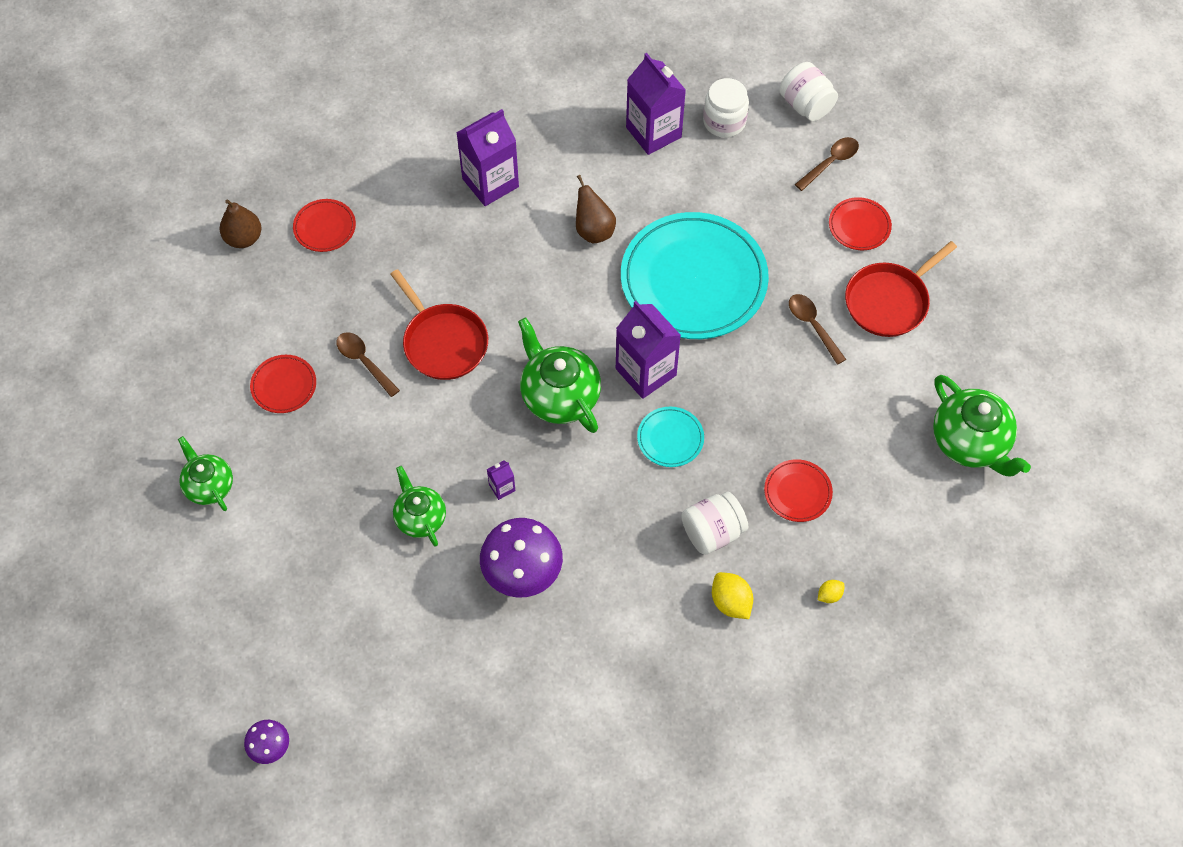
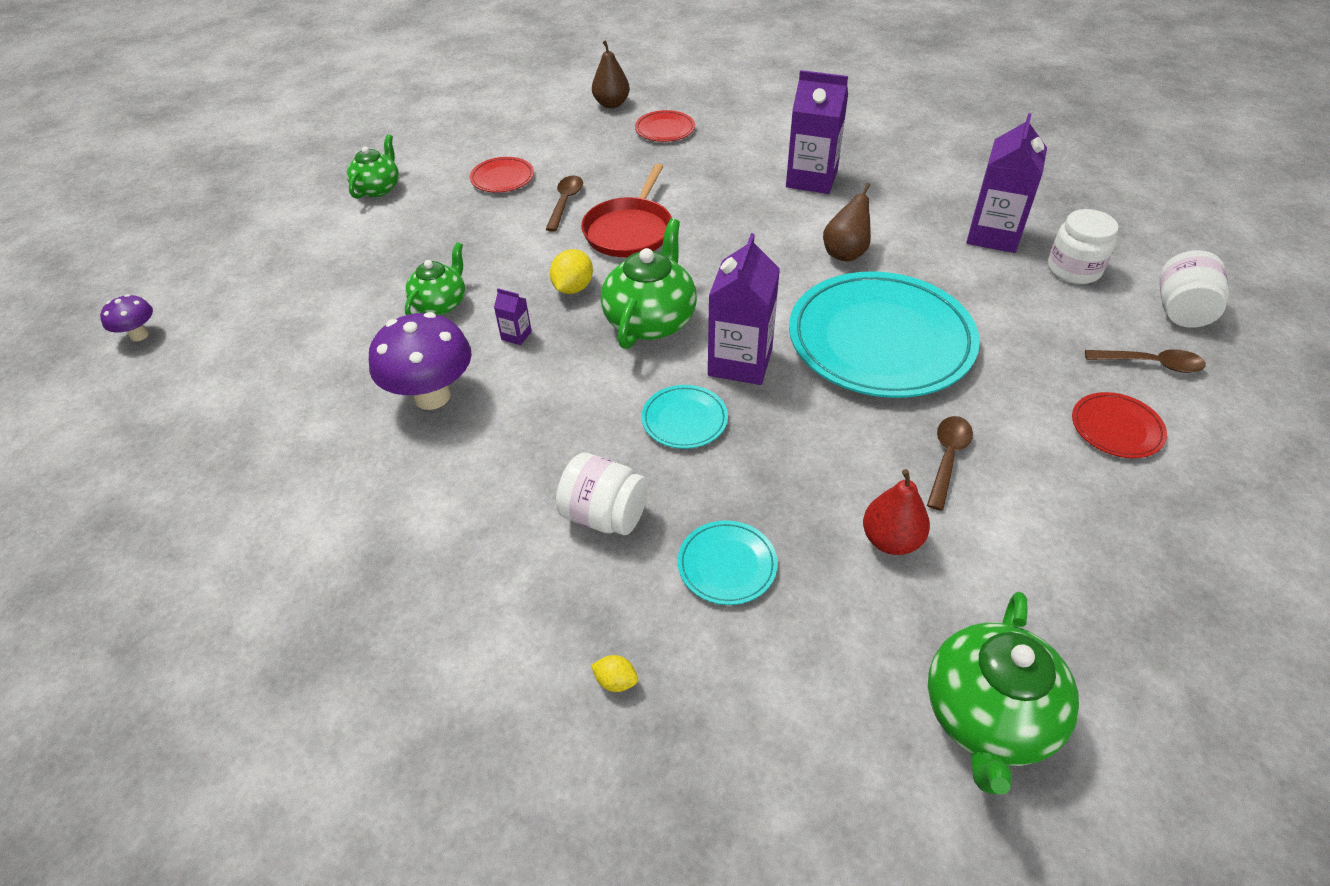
camera: 55 degrees right, 15 degrees down
(730, 602) = (527, 582): yellow lemon -> yellow lemon (573, 288)
(797, 492) = (727, 565): red plate -> turquoise plate
(844, 400) = (891, 540): none -> red pear
(889, 301) = (1066, 509): red pan -> none

